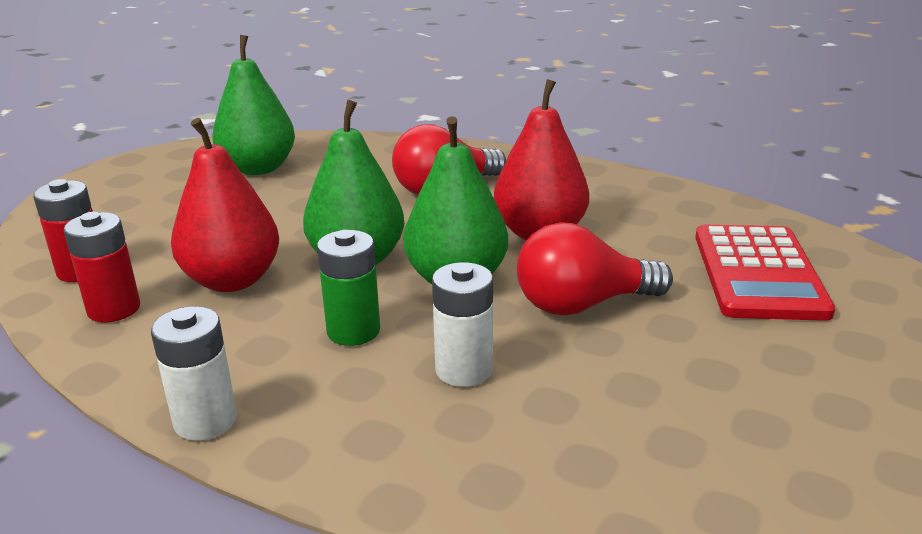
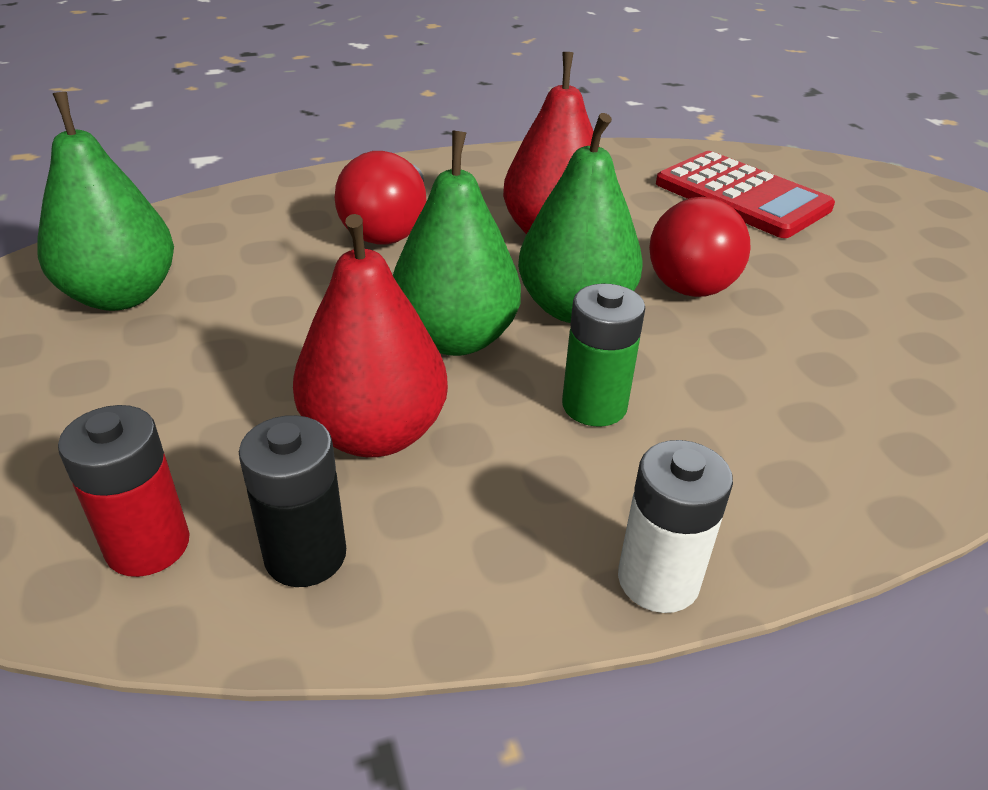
camera: 50 degrees left, 10 degrees up
(114, 309) = (305, 555): red battery -> black battery
(464, 370) = (734, 381): white battery -> none

